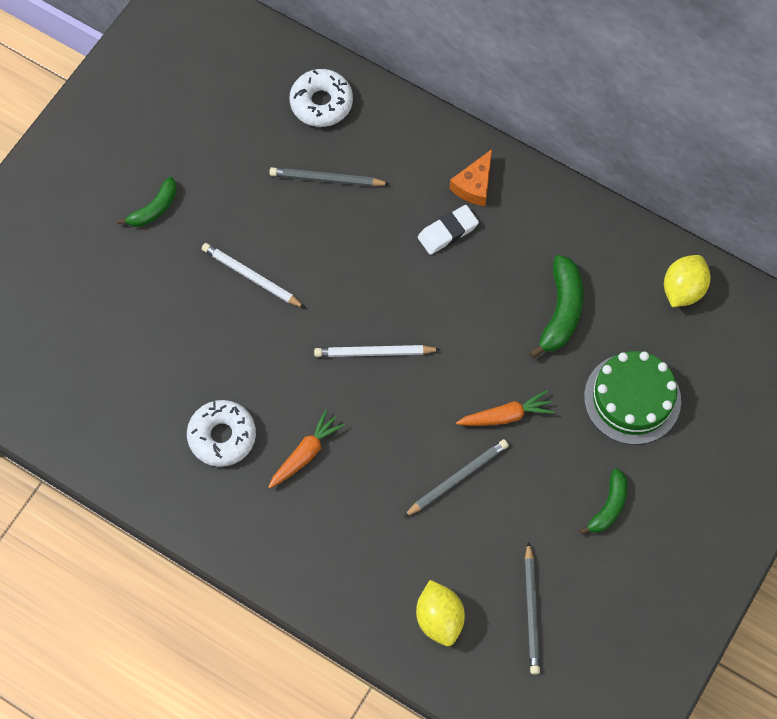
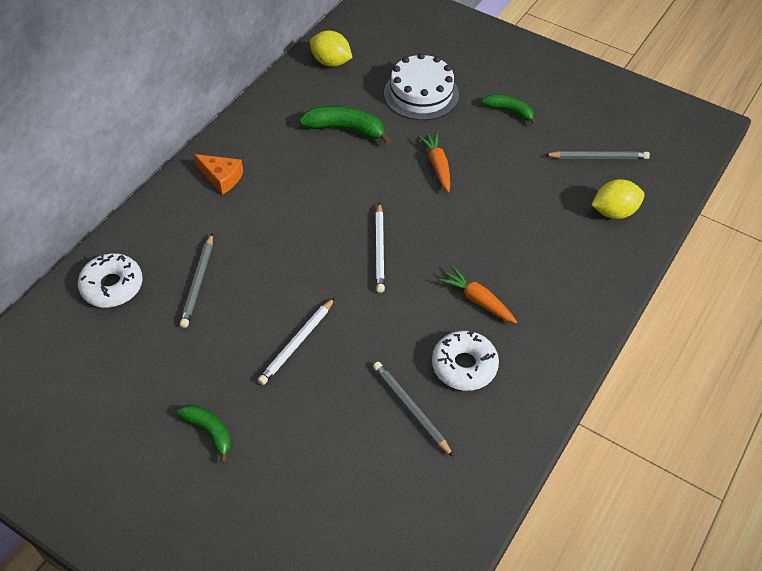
camera: 90 degrees left, 15 degrees down
(448, 232) = (265, 196): white eraser -> none
(457, 478) = (494, 197): grey pencil -> grey pencil (411, 409)
(632, 398) = (421, 94): green cake -> white cake

